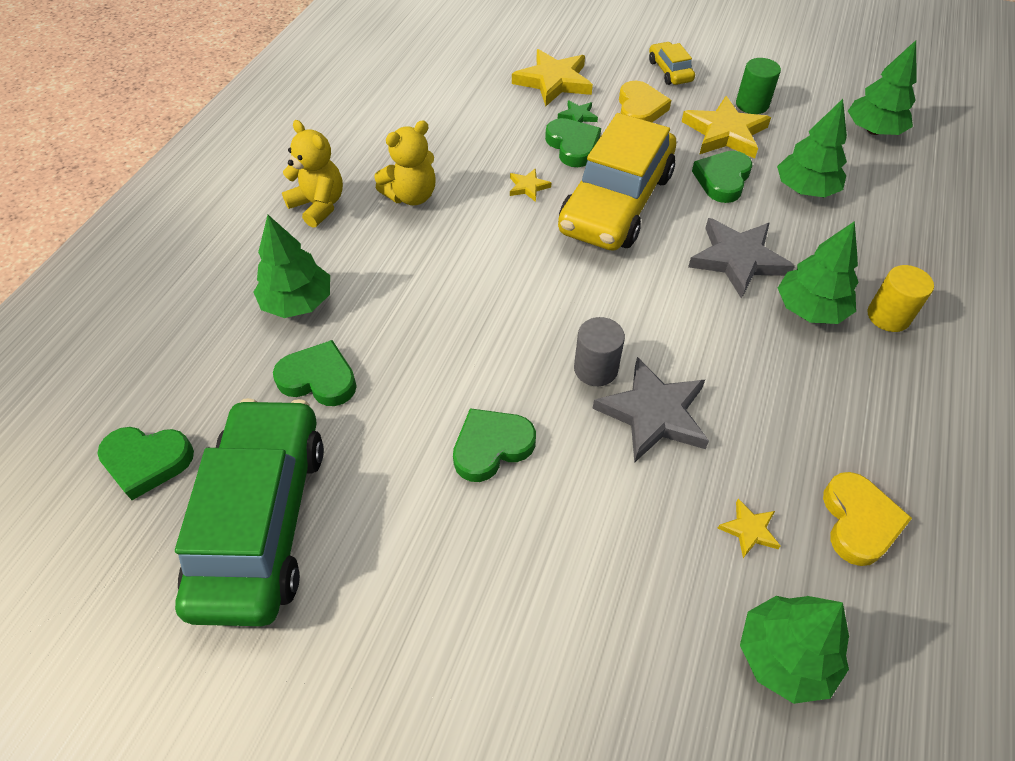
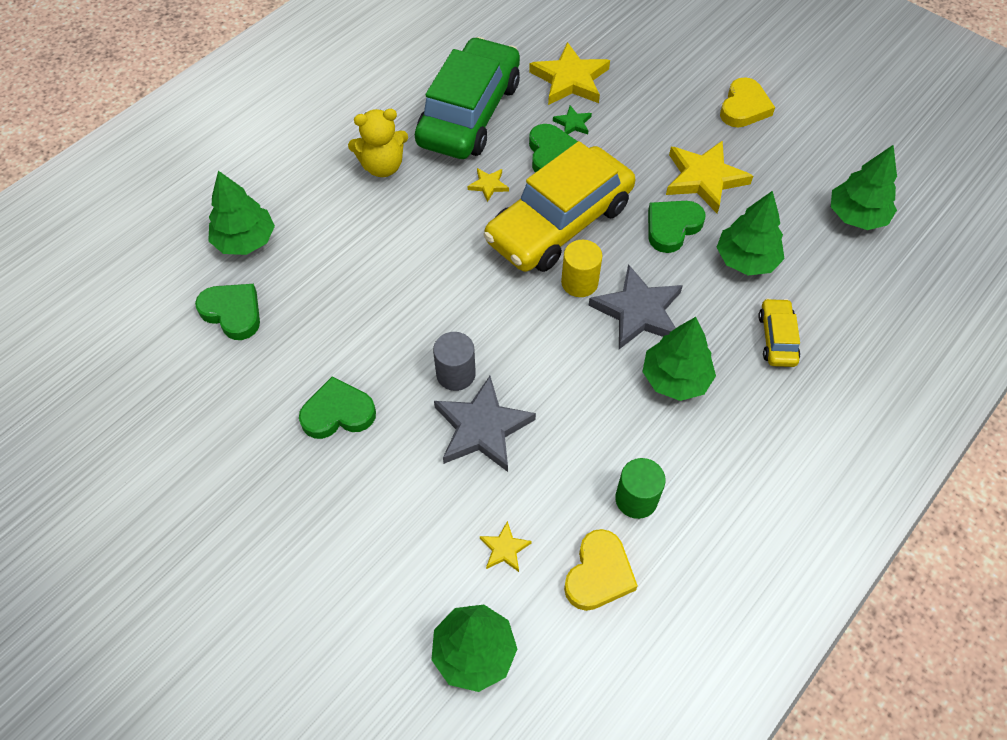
camera: 20 degrees right, 5 degrees up
(147, 462) = (81, 341): green heart -> none
(262, 520) = (143, 414): green car -> green car (469, 113)
(319, 206) = (301, 154): yellow teddy bear -> none
(640, 109) = (636, 131): yellow heart -> yellow heart (744, 107)
(670, 71) = (690, 96): yellow car -> yellow car (777, 338)
(752, 104) = (750, 154): green cylinder -> green cylinder (636, 499)
(888, 316) = (744, 407): yellow cylinder -> yellow cylinder (579, 282)

